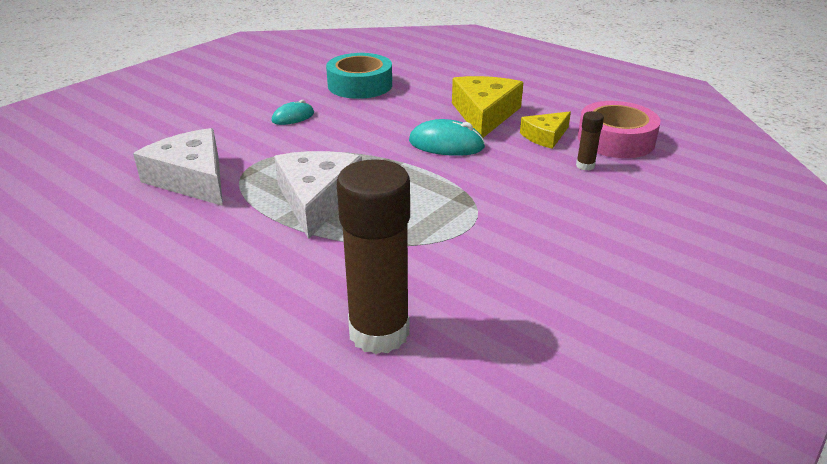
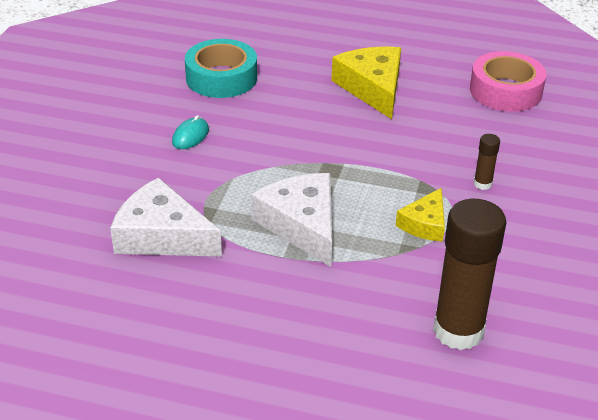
camera: 25 degrees left, 5 degrees up
(446, 144) = (365, 133): turquoise mouse -> none
(545, 136) = (445, 101): yellow cheese -> yellow cheese (425, 224)
(585, 166) = (499, 126): brown glue stick -> brown glue stick (482, 184)

